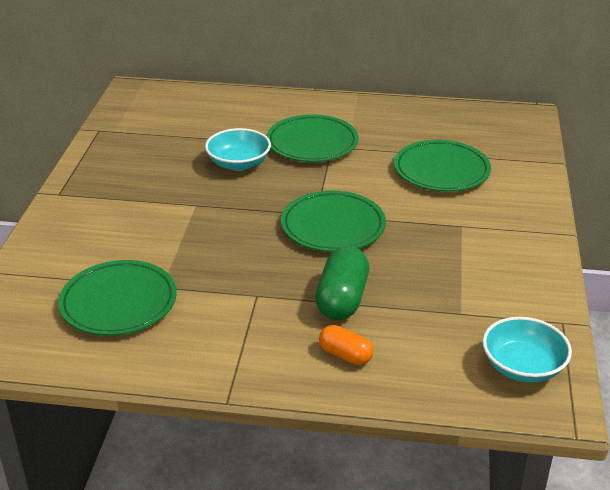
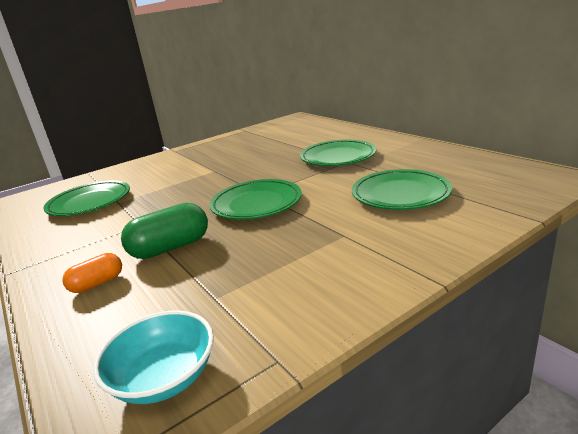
camera: 50 degrees right, 10 degrees down
(238, 163) = (275, 157): turquoise bowl -> none
(345, 355) = (97, 283): orange capsule -> orange capsule turned 60 degrees clockwise

